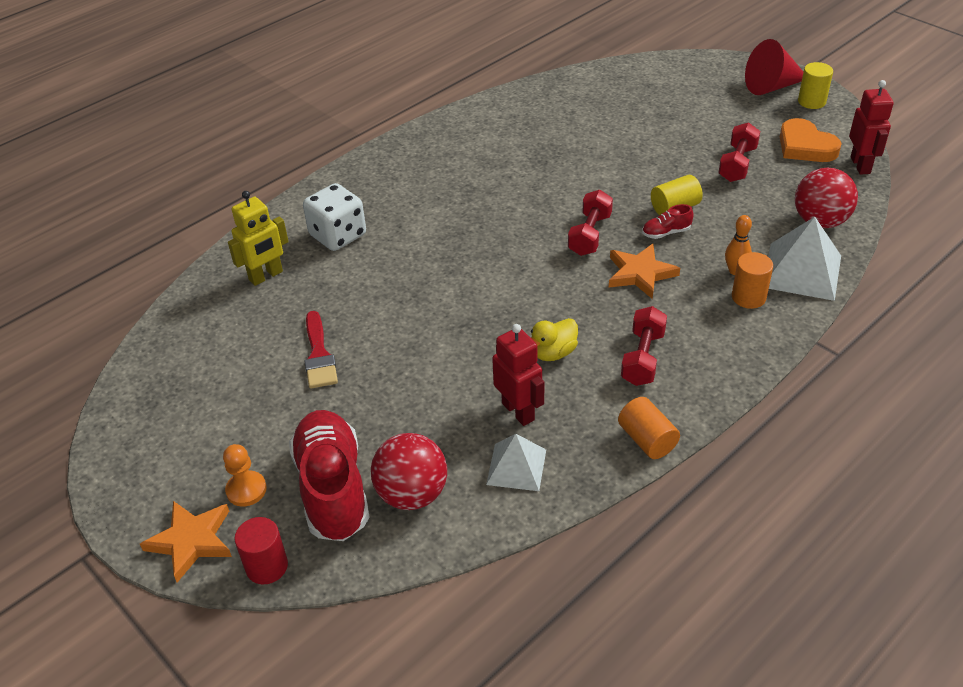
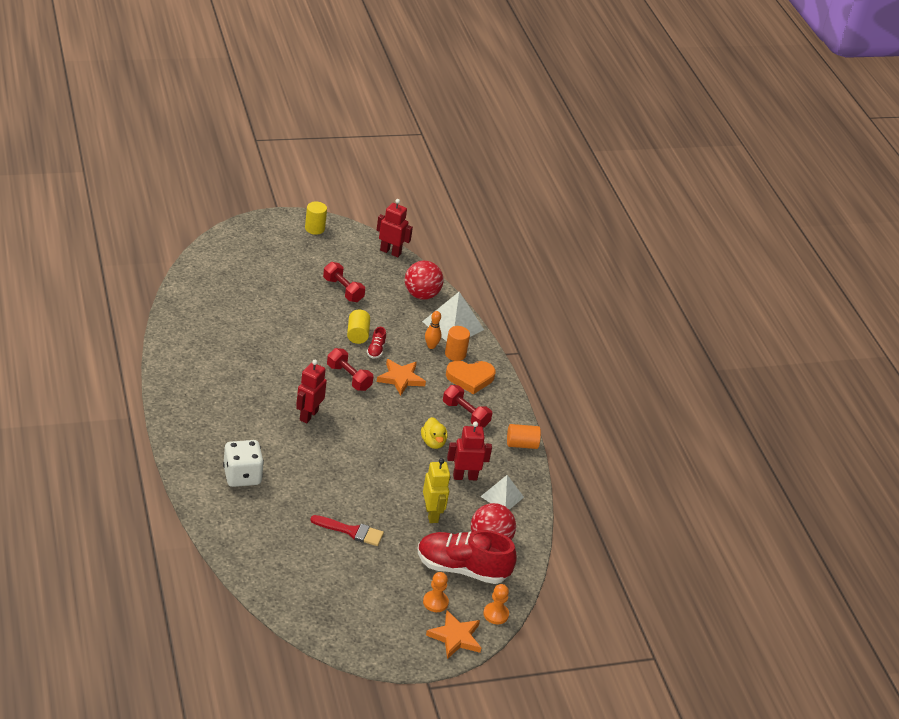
camera: 70 degrees left, 5 degrees down
(266, 276) = (252, 524): yellow robot -> yellow robot (432, 514)
(267, 566) = (495, 614): red cylinder -> orange pawn
(488, 235) = (308, 415): none -> red robot
(771, 86) = (282, 231): red cone -> none
(805, 146) = (353, 258): orange heart -> orange heart (470, 378)

